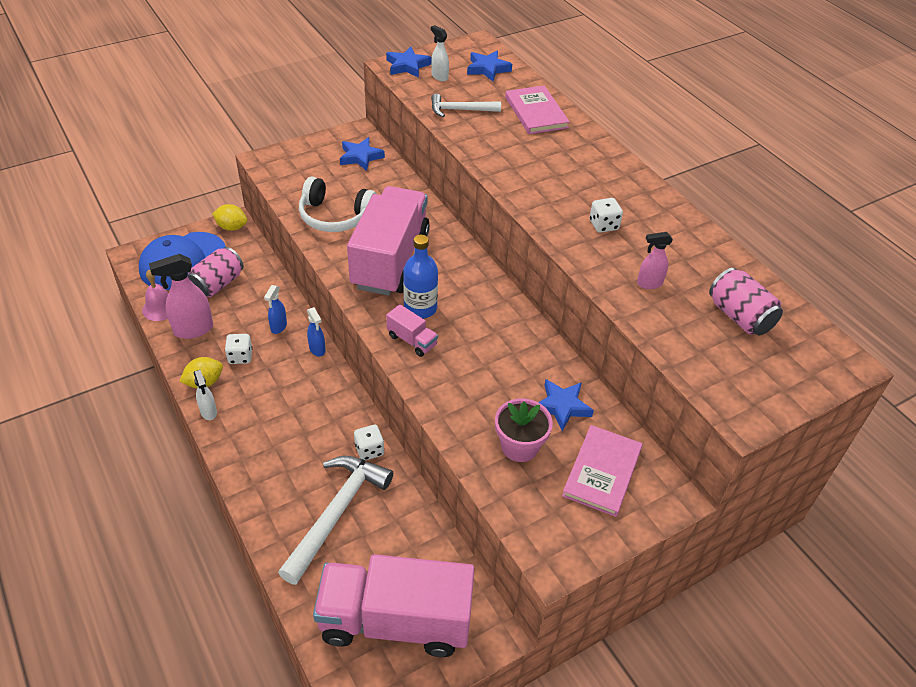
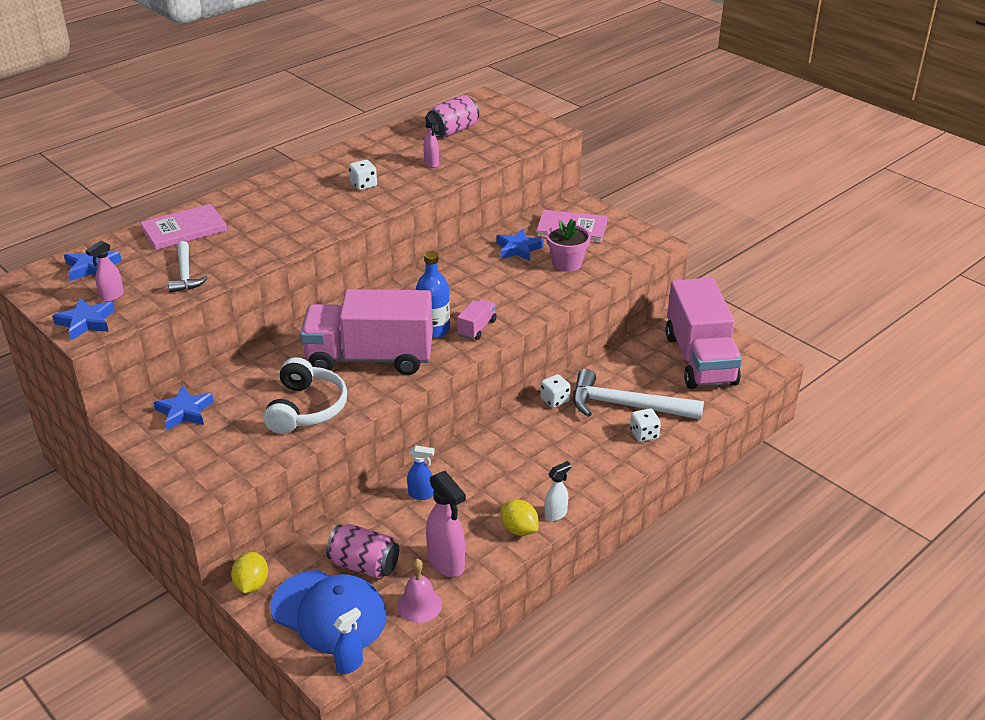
camera: 100 degrees left, 10 degrees down
(240, 356) = (474, 512): white dice -> white dice (644, 434)
(317, 349) = (445, 458): blue spray bottle -> blue spray bottle (350, 665)
(439, 76) = (111, 296): white spray bottle -> pink spray bottle

